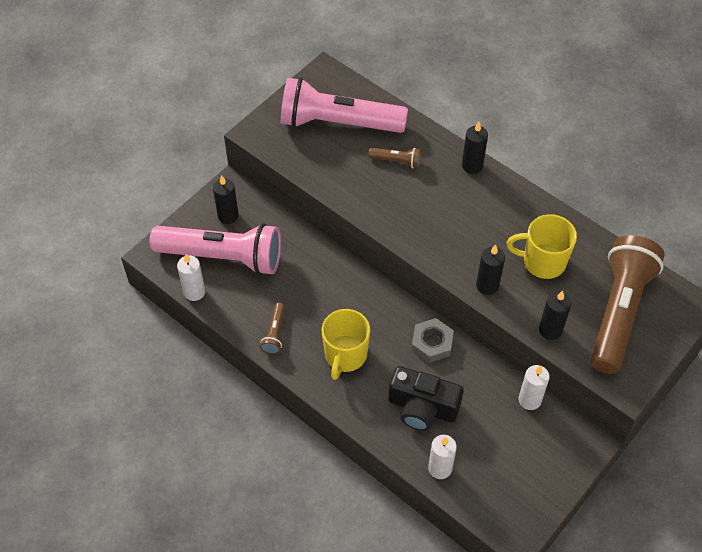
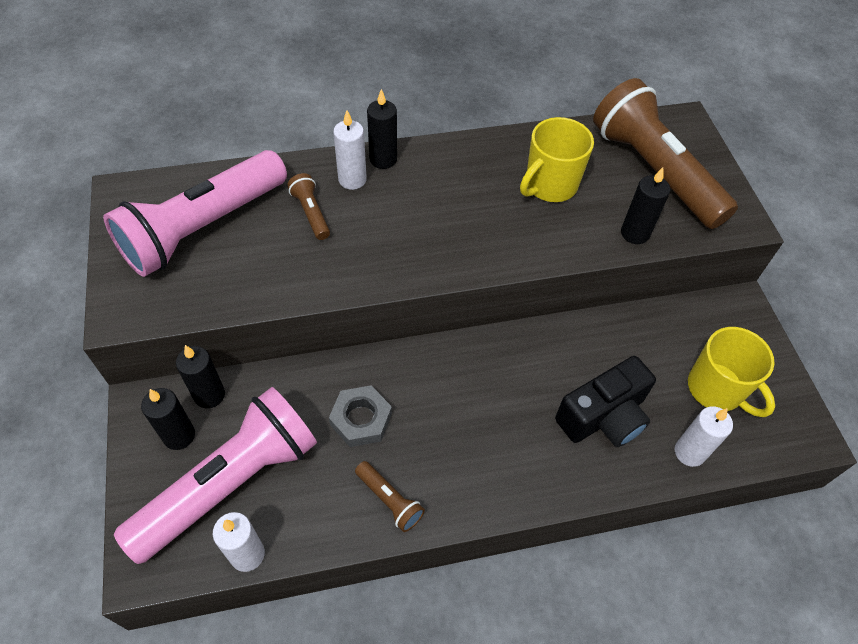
camera: 55 degrees left, 0 degrees up
(345, 356) = (481, 445): yellow mug -> yellow mug (716, 389)
(396, 161) = (311, 213): brown flashlight -> brown flashlight turned 75 degrees counterclockwise
(432, 343) = (531, 352): grey nut -> grey nut (361, 419)
(487, 285) = (540, 246): black candle -> black candle (209, 395)
(529, 400) = (661, 317): white candle -> white candle (352, 180)

